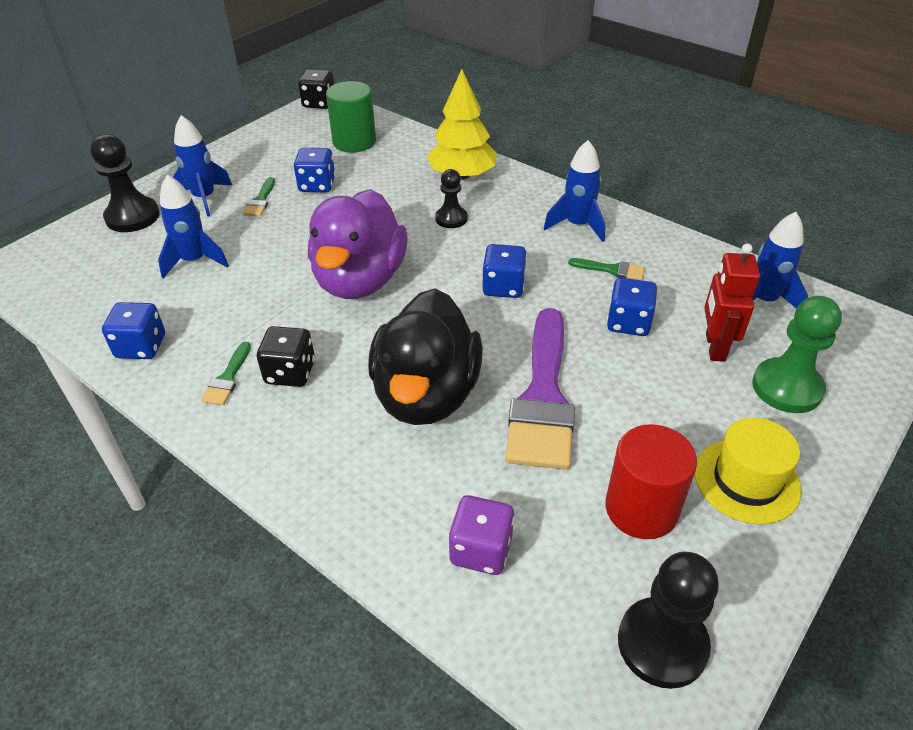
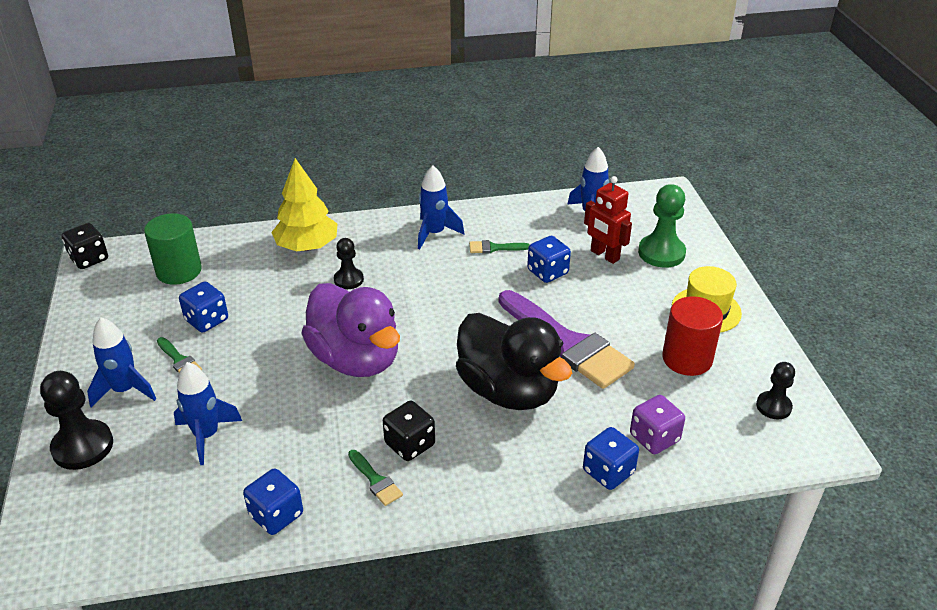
camera: 50 degrees left, 5 degrees down
(503, 287) = (451, 300): blue dice -> blue dice (608, 472)
(611, 270) = (494, 248): green brush -> green brush turned 150 degrees counterclockwise
(662, 644) = (773, 406): black pawn -> black pawn, size x0.61

